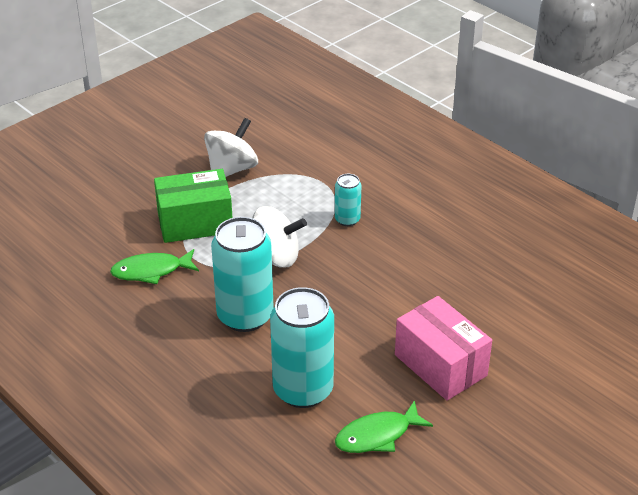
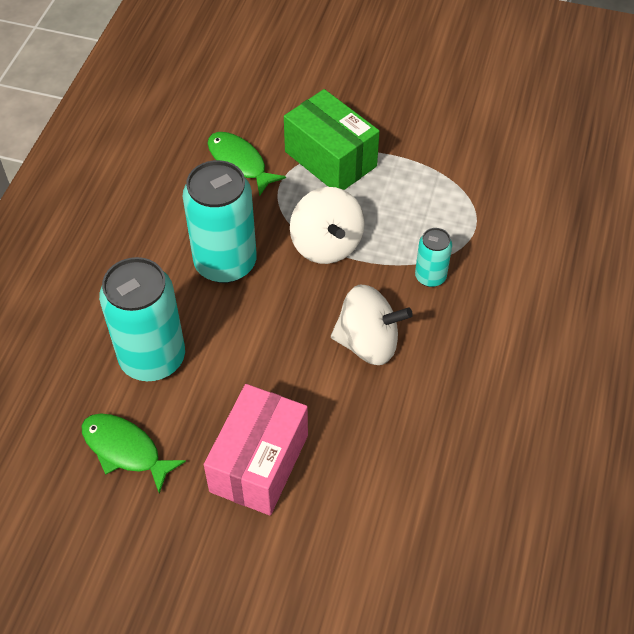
camera: 60 degrees right, 15 degrees up
(232, 169) = (433, 145): white spinning top -> white spinning top (368, 343)

